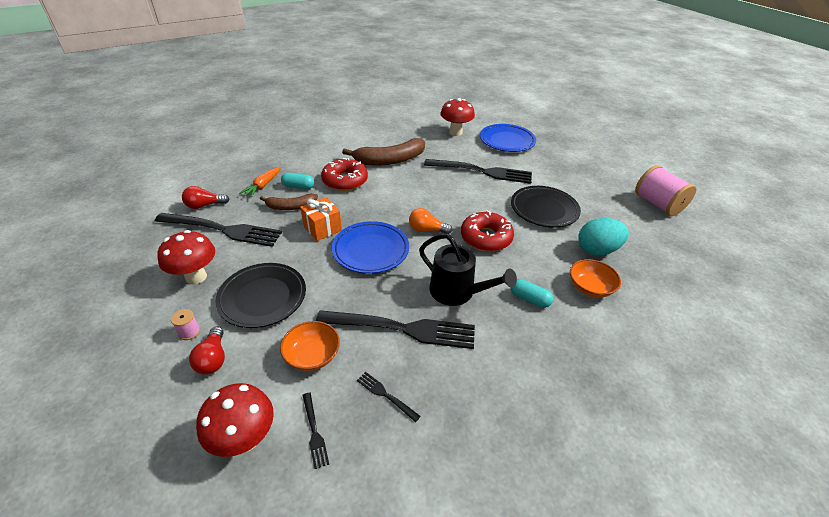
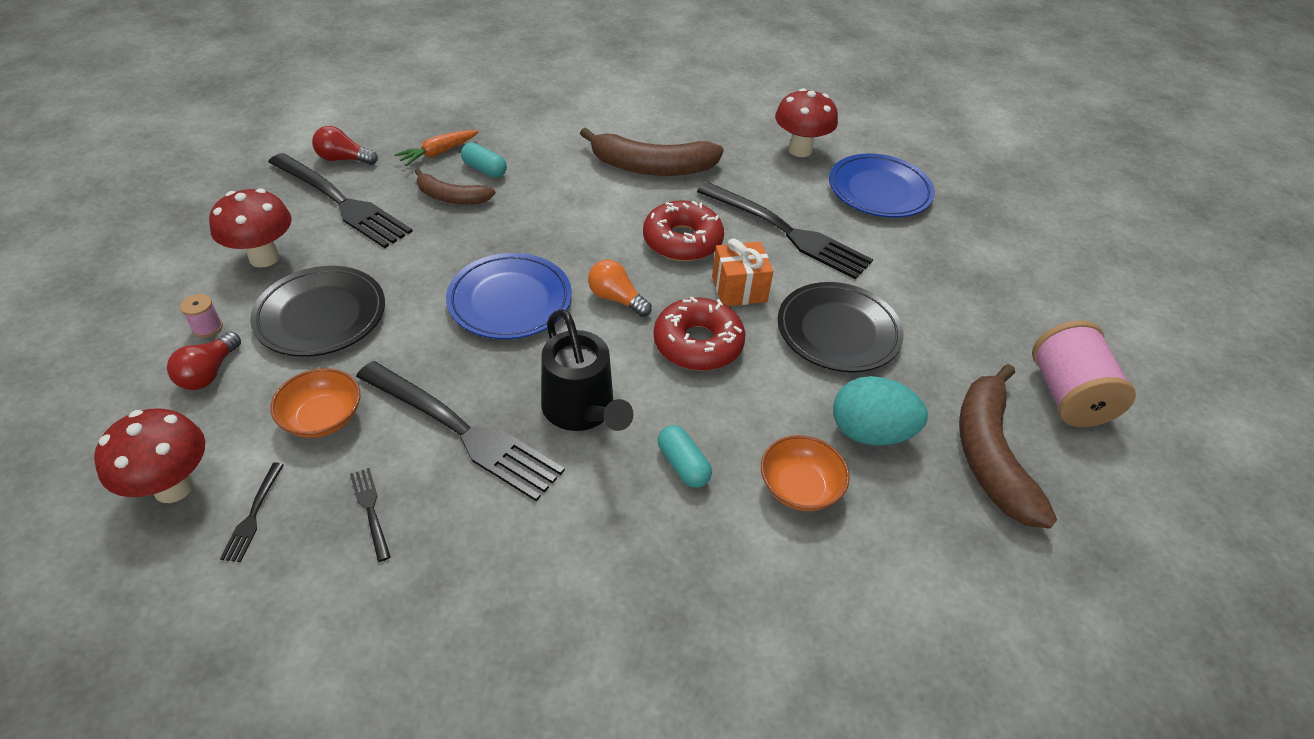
camera: 25 degrees right, 5 degrees up
(322, 228) = (469, 245): orange gift -> orange gift (739, 289)
(345, 181) = (557, 181): red donut -> red donut (682, 241)
(652, 241) = (990, 455): none -> brown banana

